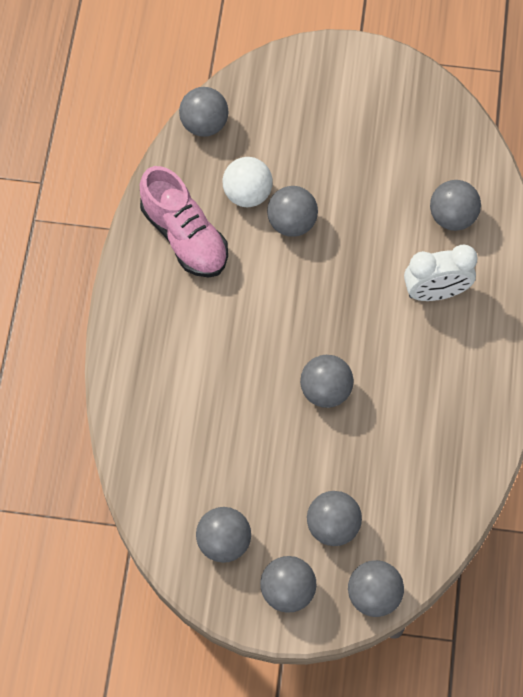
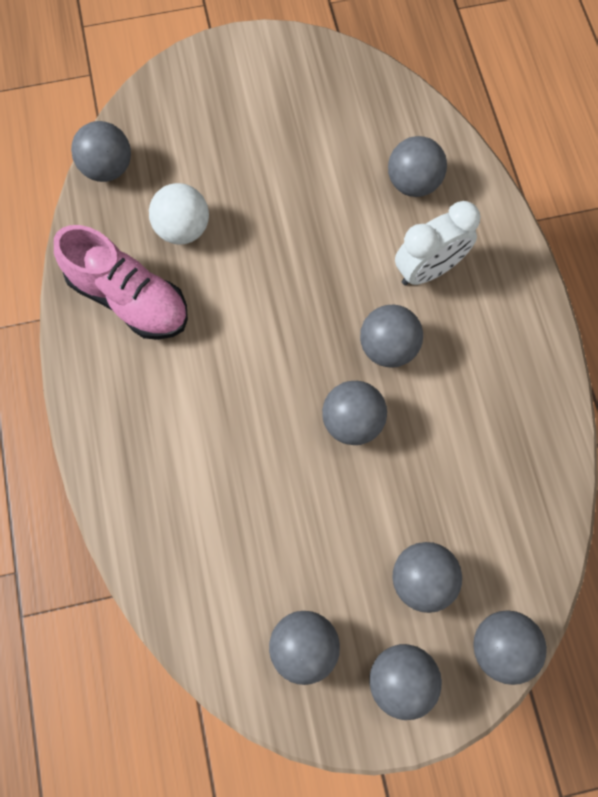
camera: 20 degrees left, 5 degrees up
(292, 223) = (243, 245): grey ball -> grey ball (388, 347)

